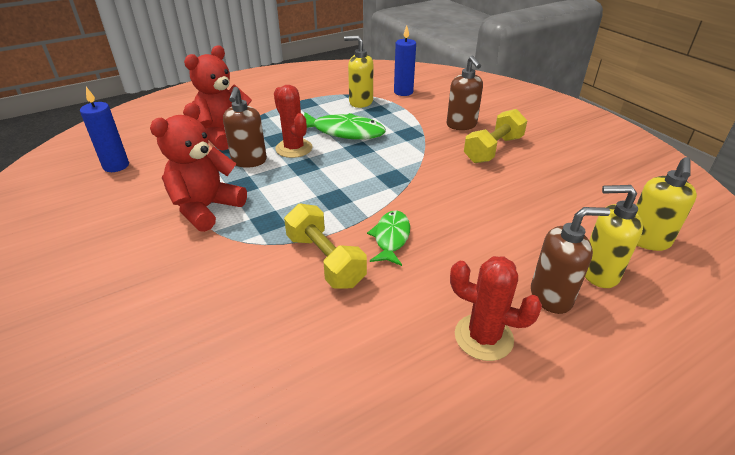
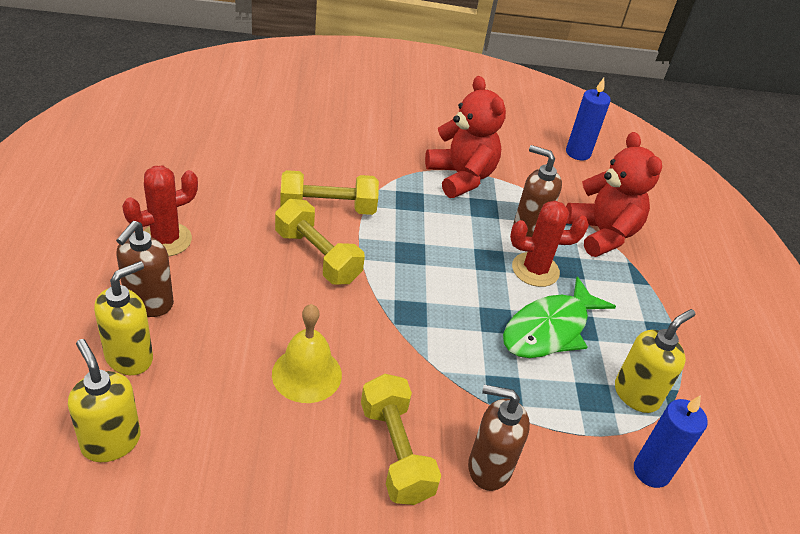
camera: 115 degrees right, 5 degrees up
(391, 238) = (317, 256): green fish -> yellow dumbbell
(493, 195) = (307, 374): none -> yellow bell

